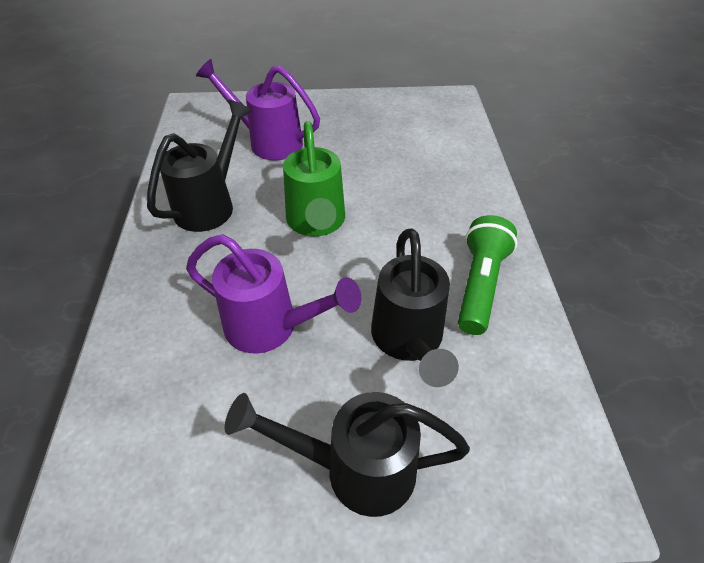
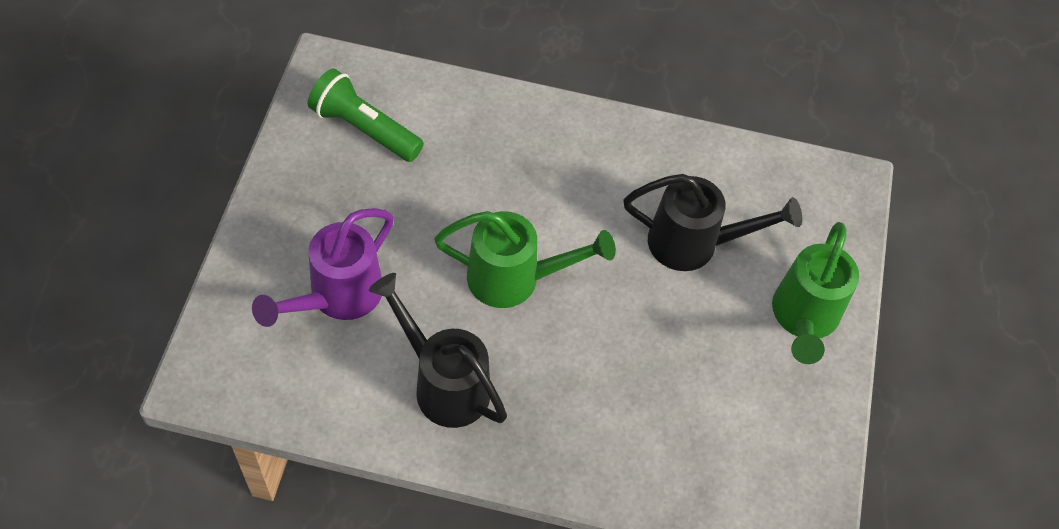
camera: 80 degrees left, 10 degrees up
(271, 327) = (649, 352): purple watering can -> none
(356, 469) = (803, 318): black watering can -> green watering can
(479, 284) = (645, 165): green flashlight -> green flashlight (364, 129)

